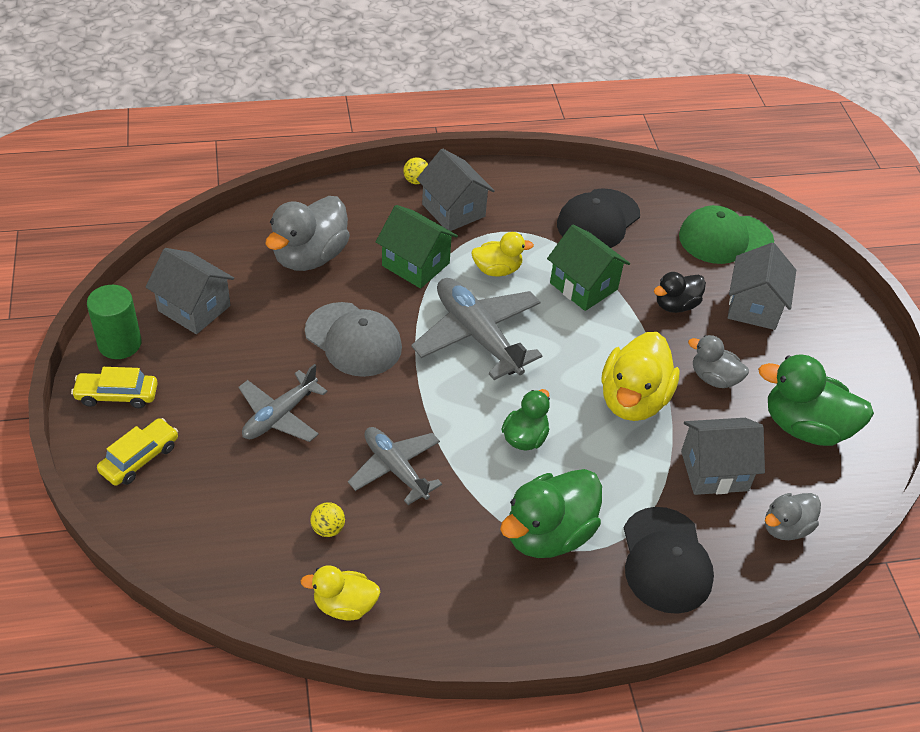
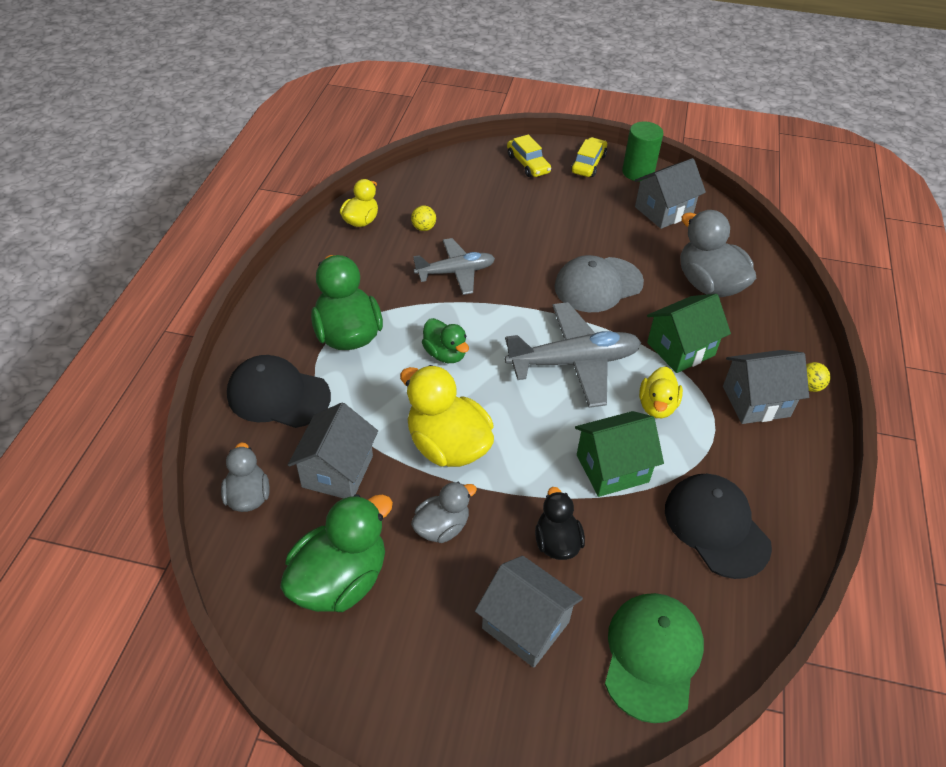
camera: 115 degrees right, 0 degrees up
(280, 416) = (535, 229): grey plane -> none

